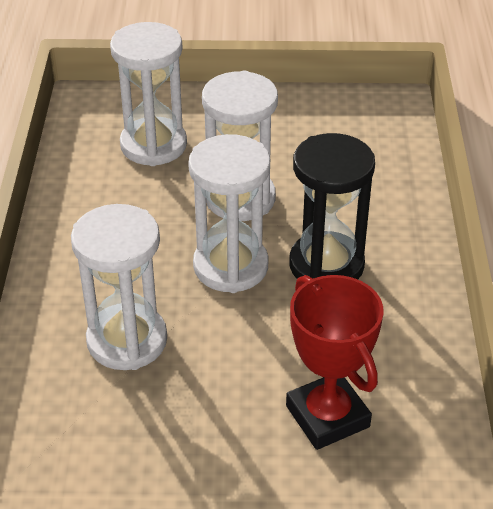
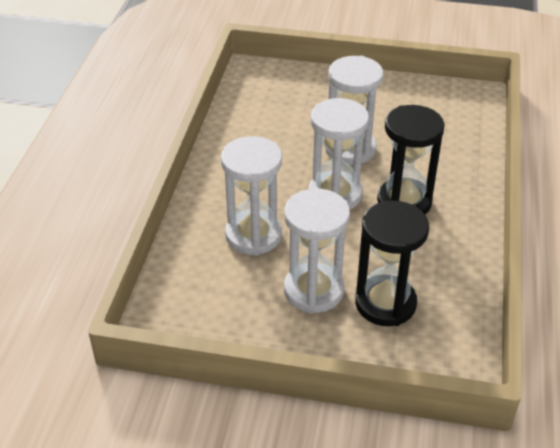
camera: 10 degrees right, 0 degrees up
(153, 145) = (294, 105): white hourglass -> white hourglass (313, 290)
(327, 416) = (385, 303): red trophy -> black hourglass

